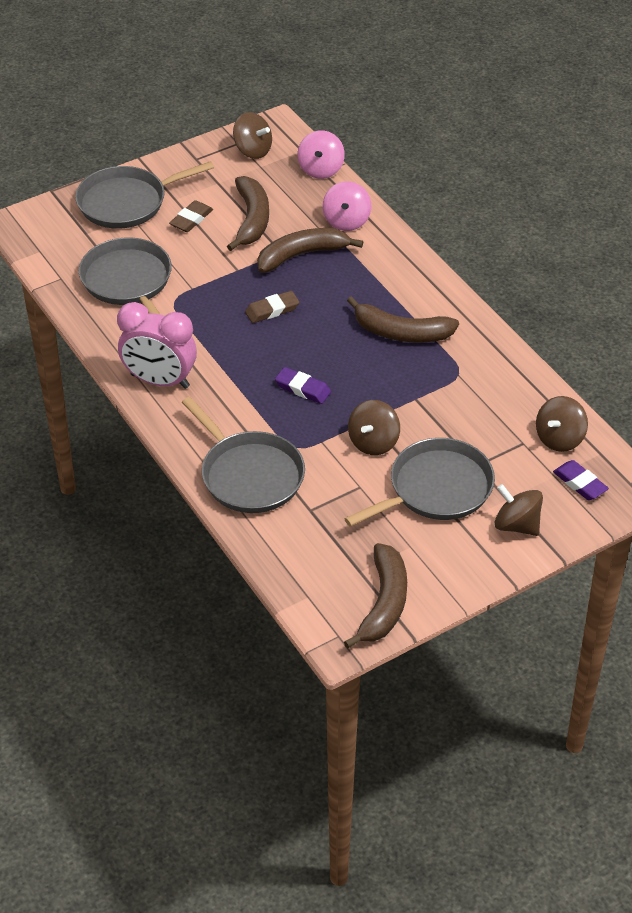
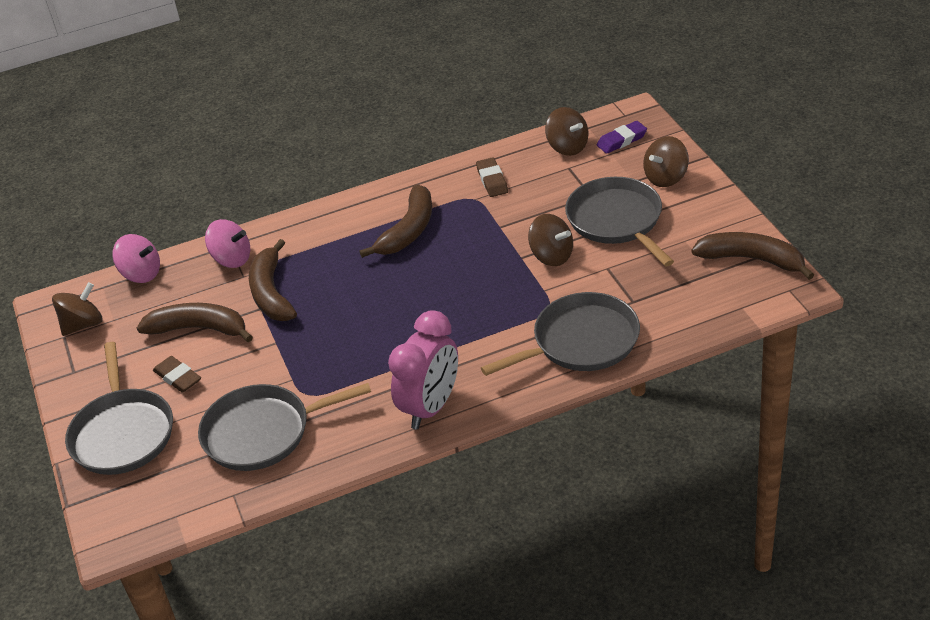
camera: 75 degrees left, 5 degrees down
(272, 310) = (348, 318): brown eraser -> brown eraser (492, 180)
(303, 388) = (468, 300): purple eraser -> none

